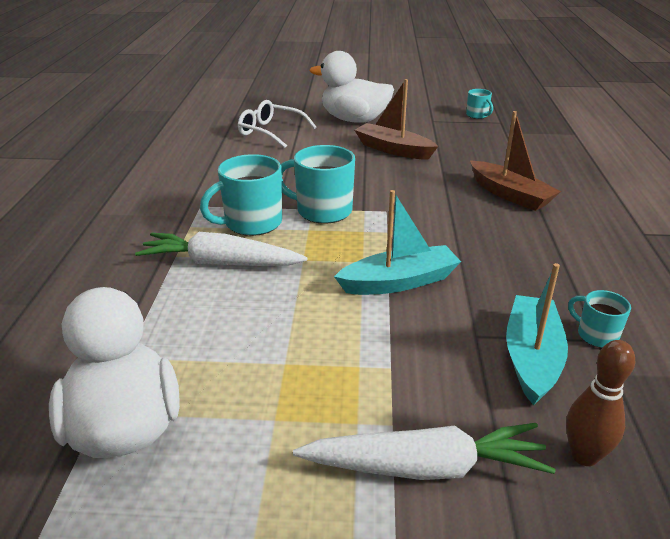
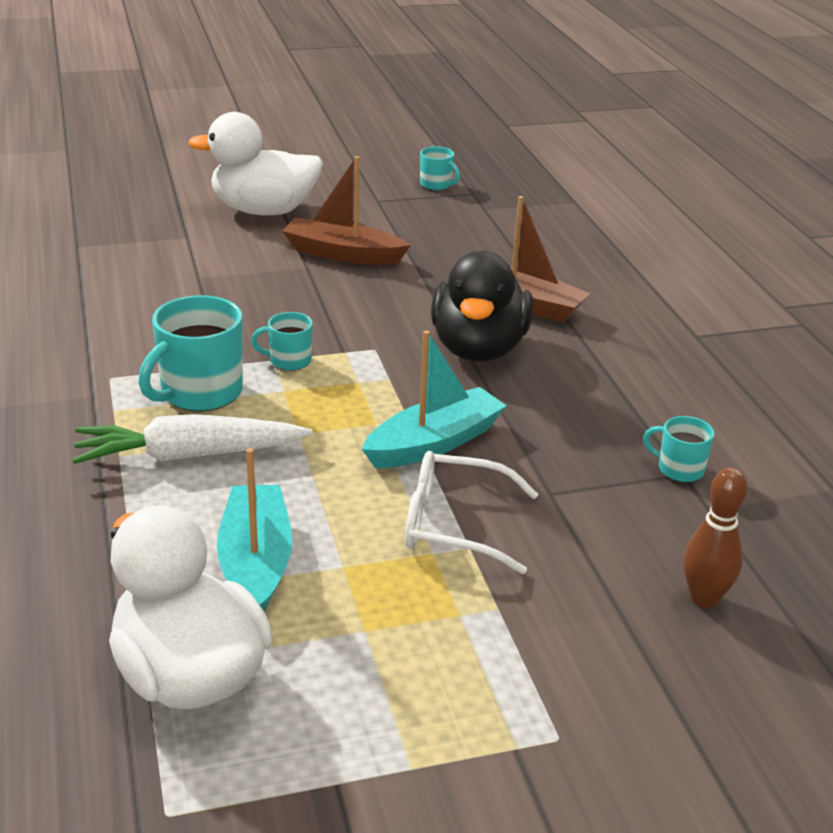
camera: 20 degrees left, 0 degrees up
(270, 132) = (147, 244): white glasses -> white glasses (454, 524)
(322, 211) = (289, 361): turquoise mug -> turquoise mug, size x0.53
(425, 467) = (551, 643): white carrot -> none
(463, 220) = (478, 349): none -> black duck
(531, 357) = (619, 507): turquoise boat -> turquoise boat (256, 563)

